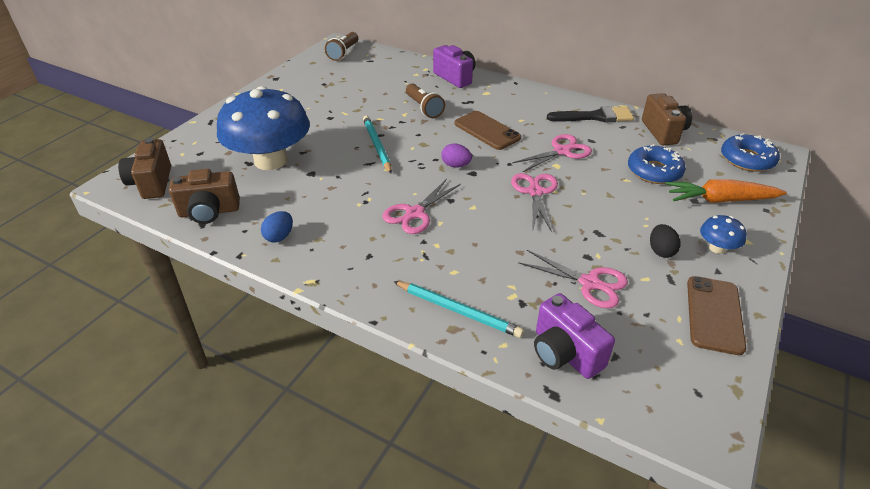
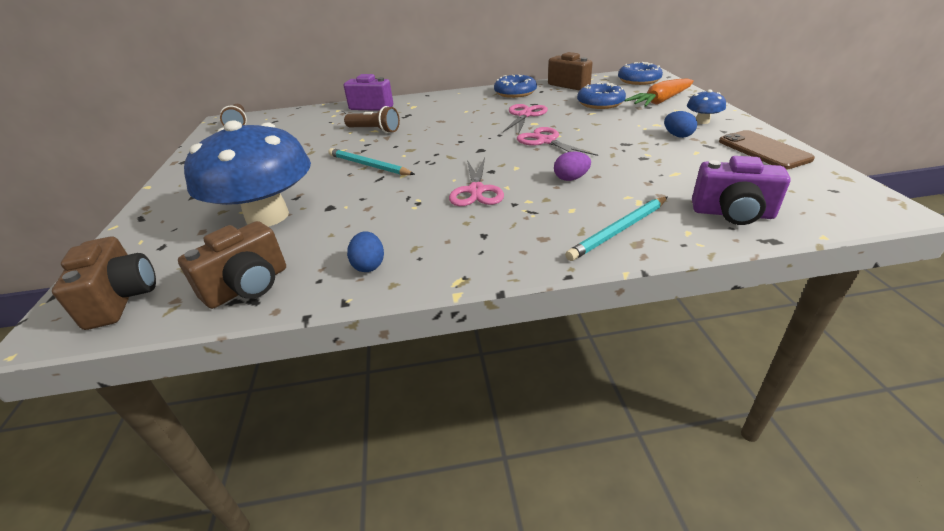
camera: 35 degrees left, 5 degrees down
(152, 183) = (122, 299): brown camera -> brown camera turned 150 degrees counterclockwise
(456, 165) = (460, 151): purple egg -> purple egg (571, 178)
(458, 310) = (619, 230): turquoise pencil -> turquoise pencil turned 150 degrees clockwise
(487, 131) = (450, 124): brown phone -> none
(590, 283) = (671, 170): pink scissors -> none
(595, 117) = (515, 92): black brush -> blue donut
(661, 251) = (677, 136): black egg -> blue egg

